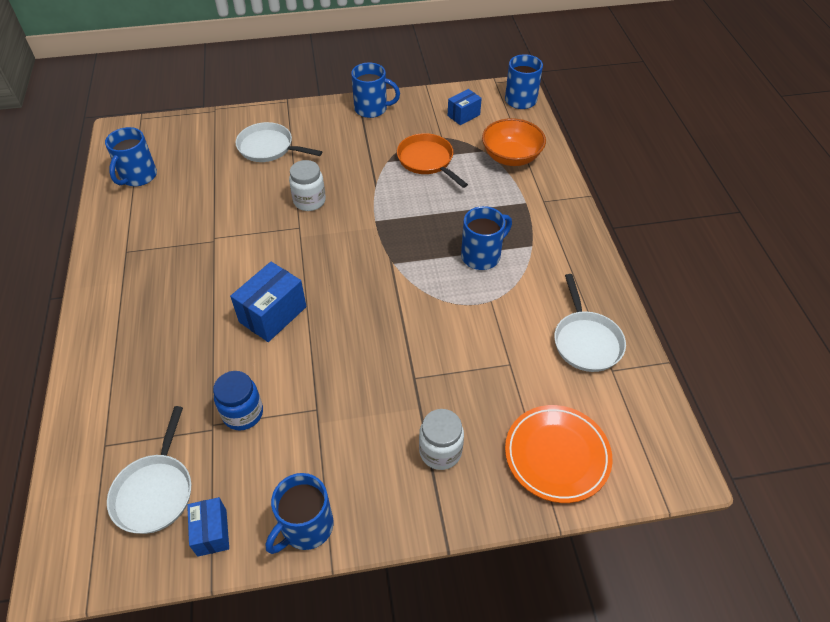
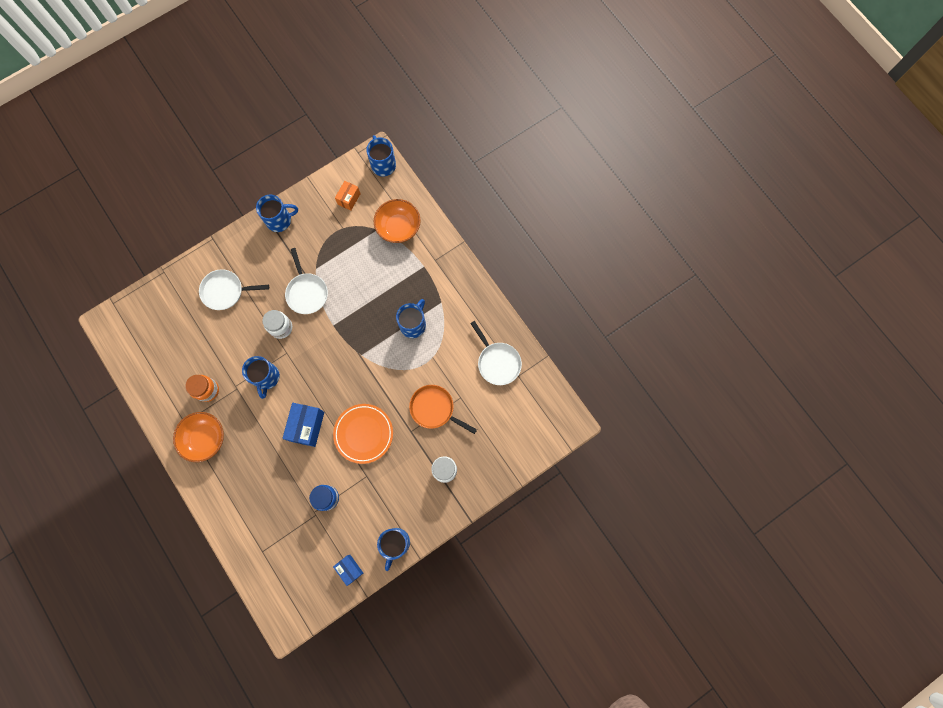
camera: 25 degrees left, 25 degrees up
(136, 277) = (205, 438): none -> orange bowl
(138, 177) = (149, 358): blue mug -> blue mug (266, 377)
(155, 491) = (307, 562): white pan -> white pan (307, 292)
(178, 230) = (208, 390): none -> orange jar
(427, 160) = (343, 256): orange pan -> orange pan (434, 409)
(463, 115) = (349, 199): blue box -> orange box
(557, 455) = (506, 444): orange plate -> orange plate (363, 434)

